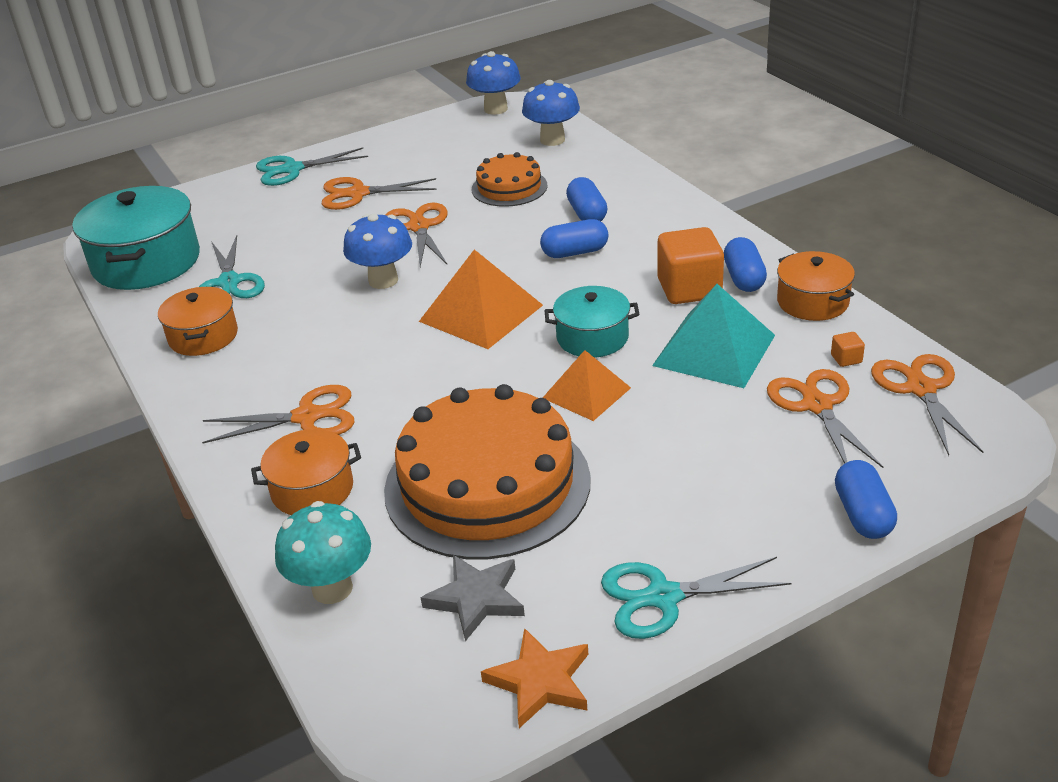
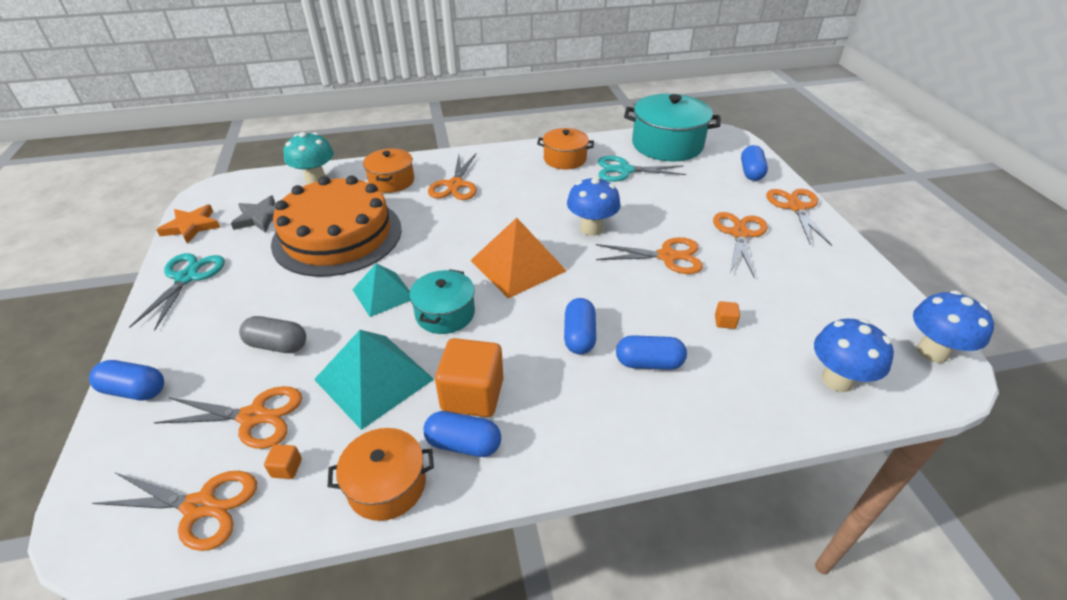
camera: 105 degrees right, 5 degrees up
(217, 199) = (751, 172): none -> blue capsule
(292, 169) = (796, 207): turquoise scissors -> orange scissors
(509, 187) = (725, 322): orange cake -> orange cube
(586, 392) = (383, 294): orange pyramid -> turquoise pyramid
(719, 437) = (277, 345): none -> grey capsule

